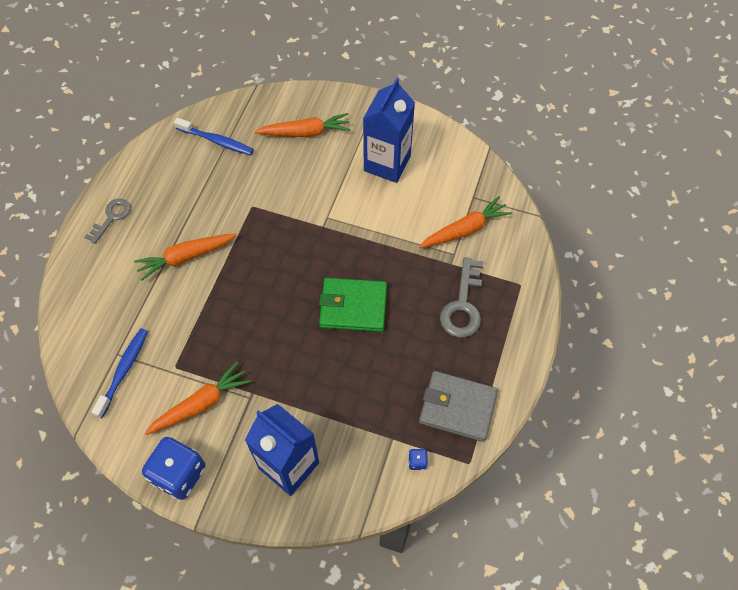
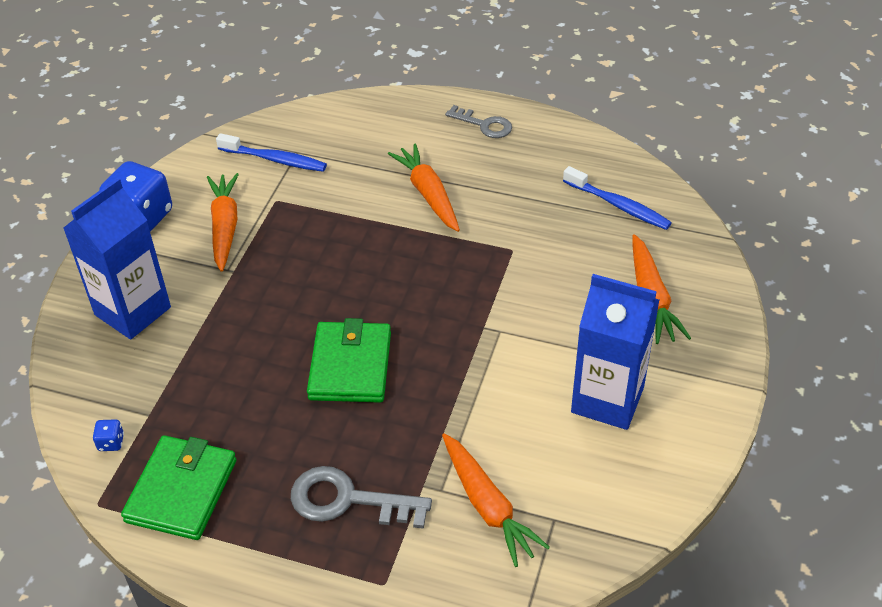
camera: 90 degrees right, 15 degrees down
(201, 404) = (225, 227): orange carrot -> orange carrot turned 150 degrees counterclockwise
(217, 141) = (618, 205): blue toothbrush -> blue toothbrush turned 75 degrees counterclockwise
(457, 407) = (181, 491): grey wallet -> green wallet

